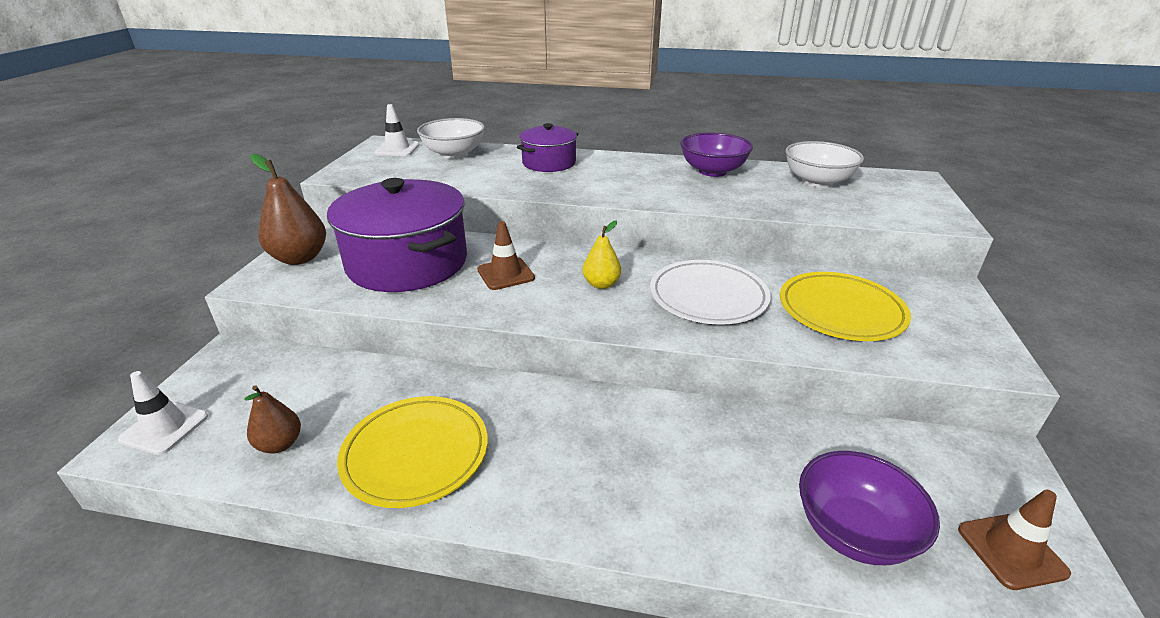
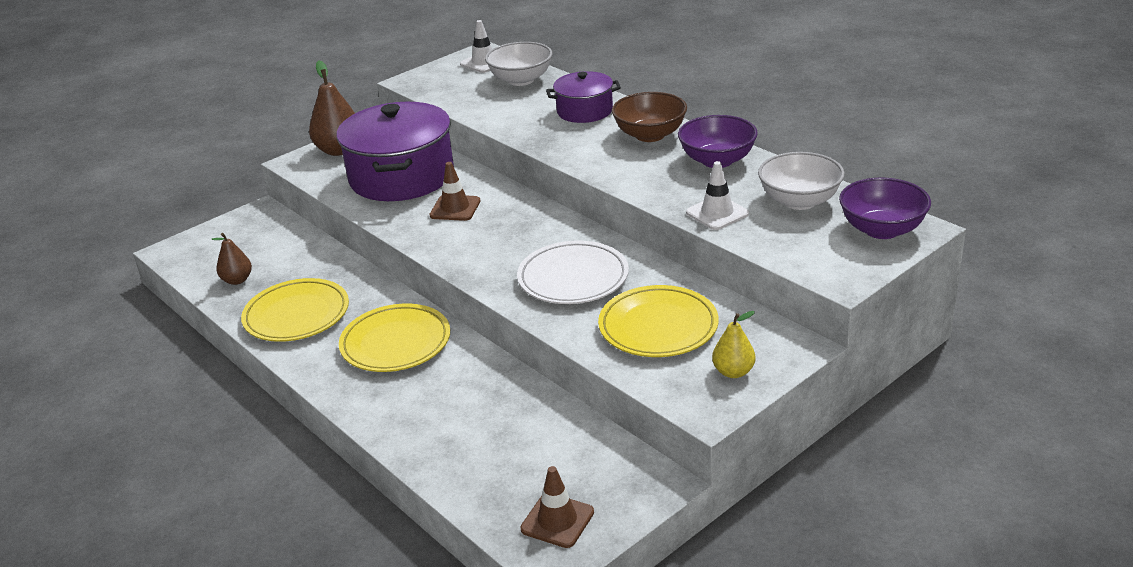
camera: 40 degrees right, 0 degrees up
(164, 428) = (193, 247): white traffic cone -> white traffic cone (717, 213)
(577, 434) = (396, 343): none -> yellow plate
(601, 284) = (510, 240): yellow pear -> yellow pear (733, 372)
(631, 167) = (650, 135): none -> brown bowl
(853, 532) = (478, 465): purple bowl -> purple bowl (882, 229)

